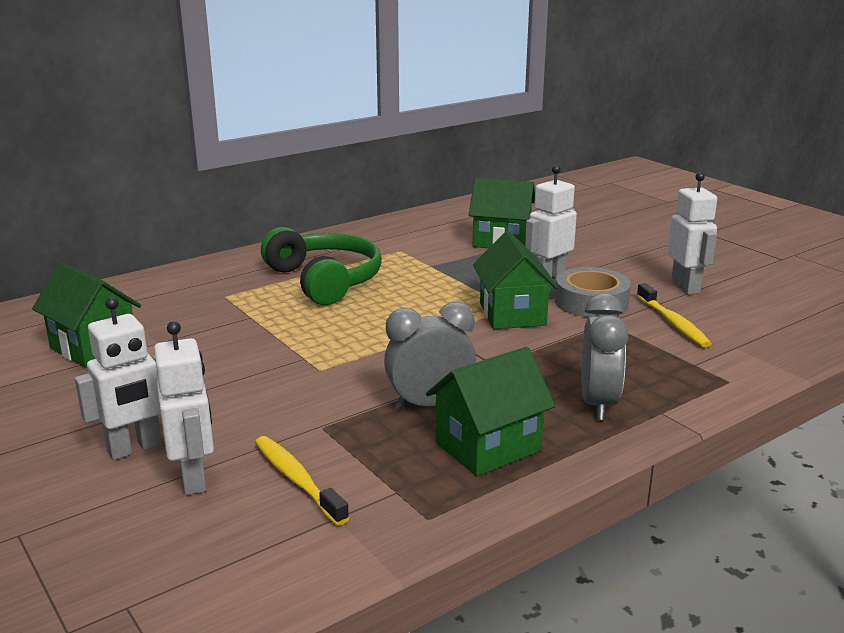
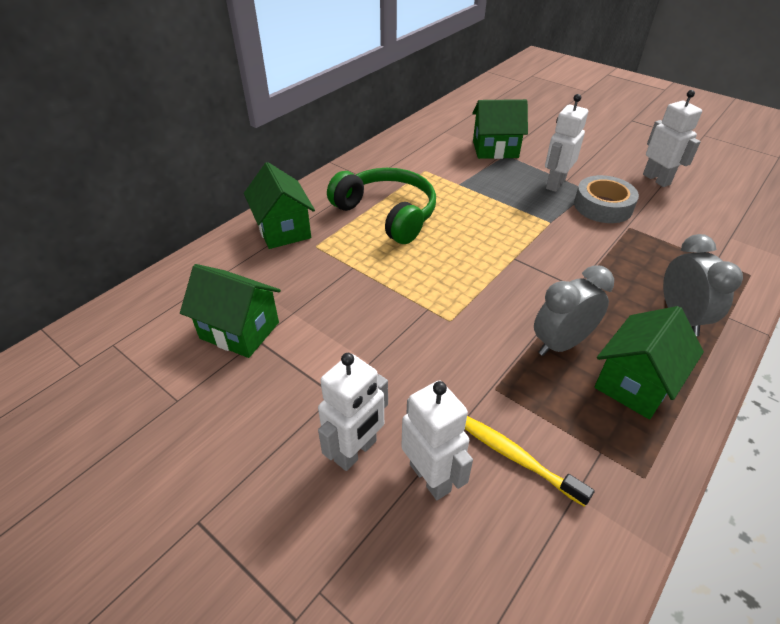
camera: 15 degrees left, 20 degrees up
(512, 314) = (555, 229): green house -> green house (283, 230)
(673, 323) = (673, 219): yellow toothbrush -> none

